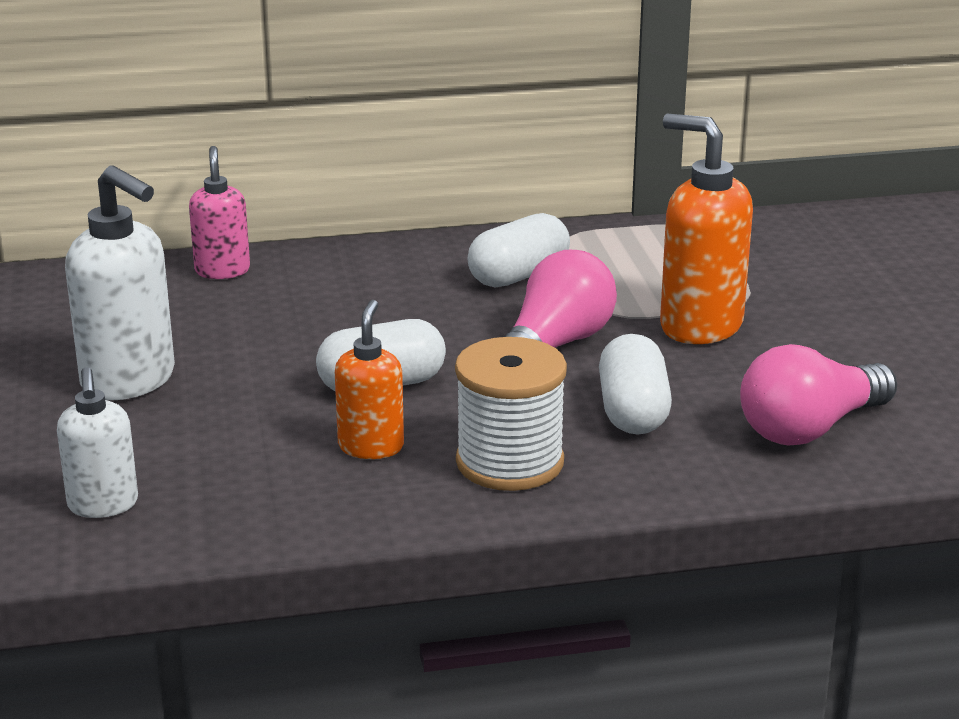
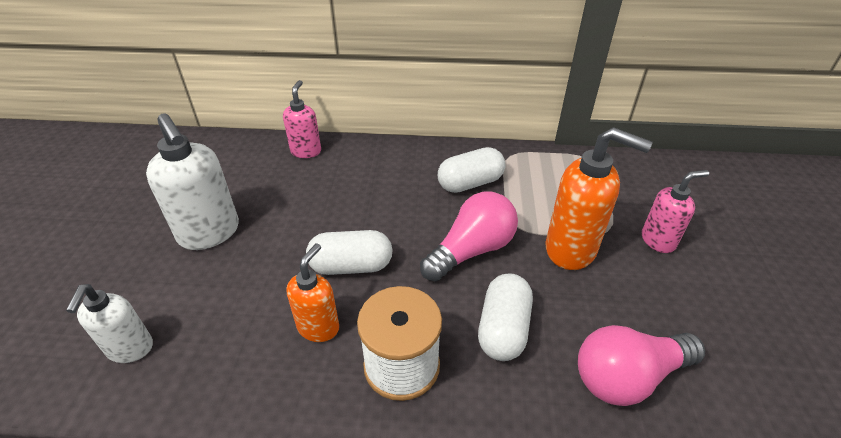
camera: 15 degrees right, 15 degrees up
(699, 326) = (571, 249): orange soap dispenser -> orange soap dispenser turned 150 degrees clockwise
(819, 302) = (658, 240): none -> pink soap dispenser

